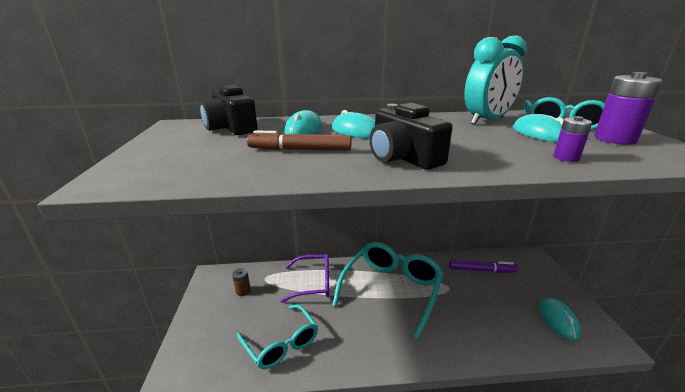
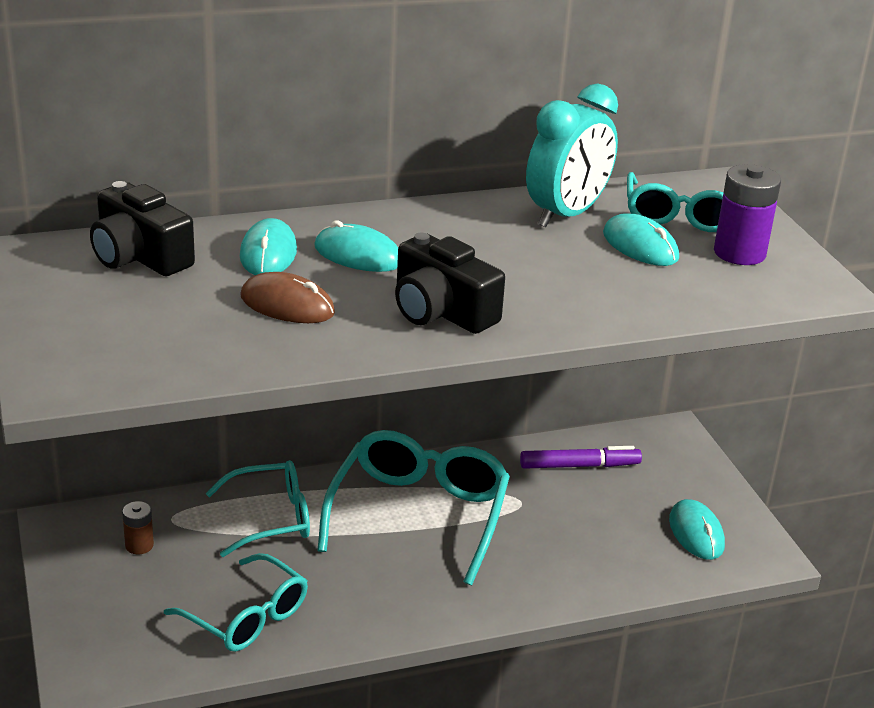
camera: 15 degrees left, 5 degrees up
(300, 150) = (287, 305): brown marker -> brown mouse
(314, 283) = (271, 518): purple glasses -> turquoise glasses
(566, 157) = (657, 298): purple battery -> none

